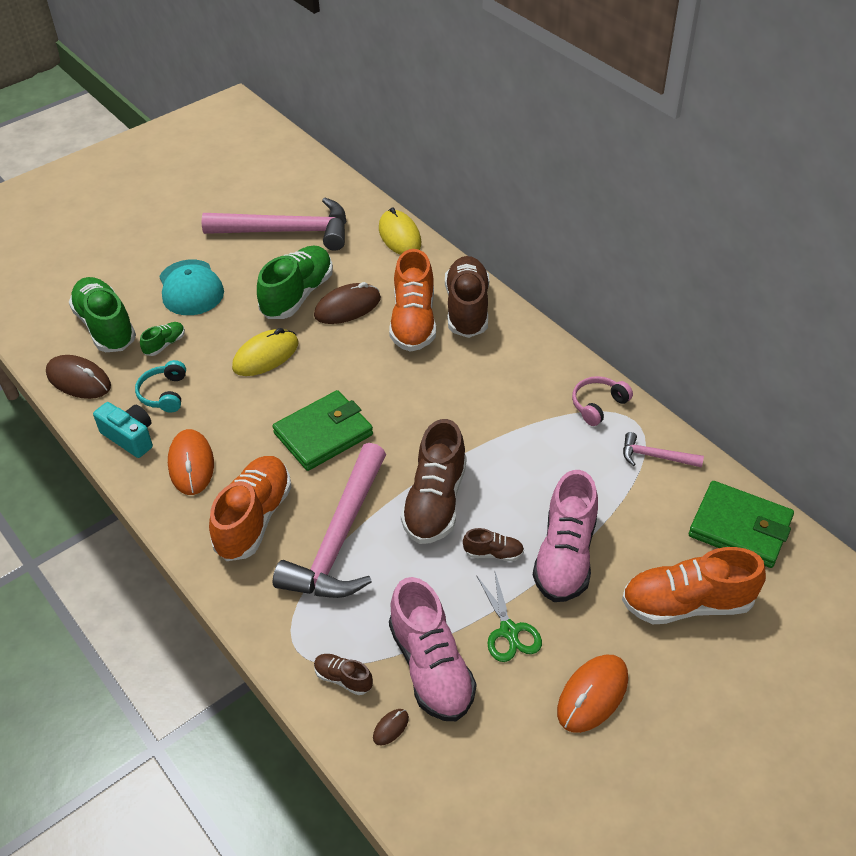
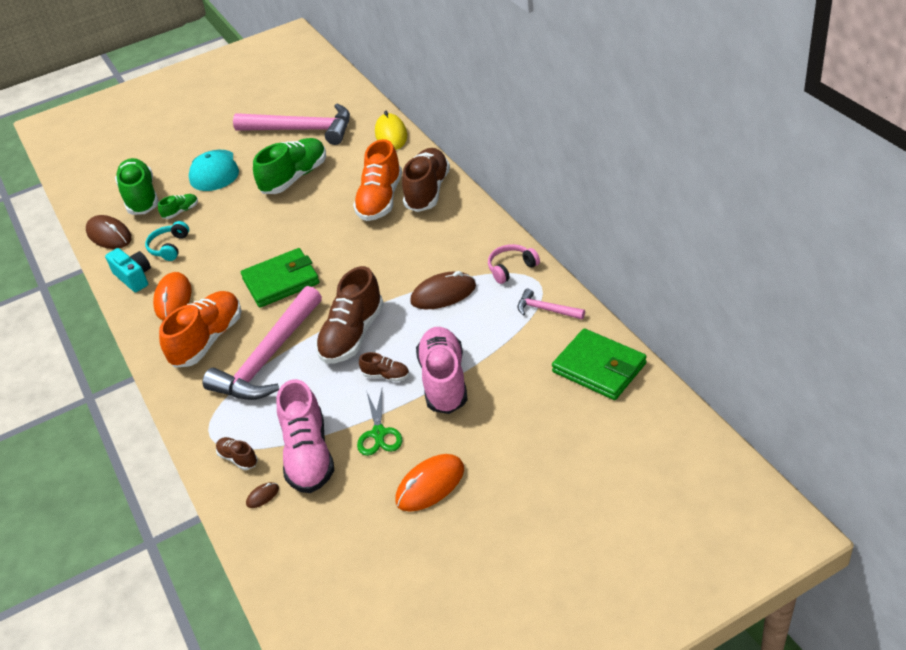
camera: 15 degrees right, 5 degrees down
(265, 356) = (255, 222): yellow mouse -> none
(347, 307) = (331, 188): brown mouse -> brown mouse (443, 294)
(565, 556) = (444, 381): pink shoe -> pink shoe turned 150 degrees clockwise
(687, 604) = (532, 423): orange shoe -> none

